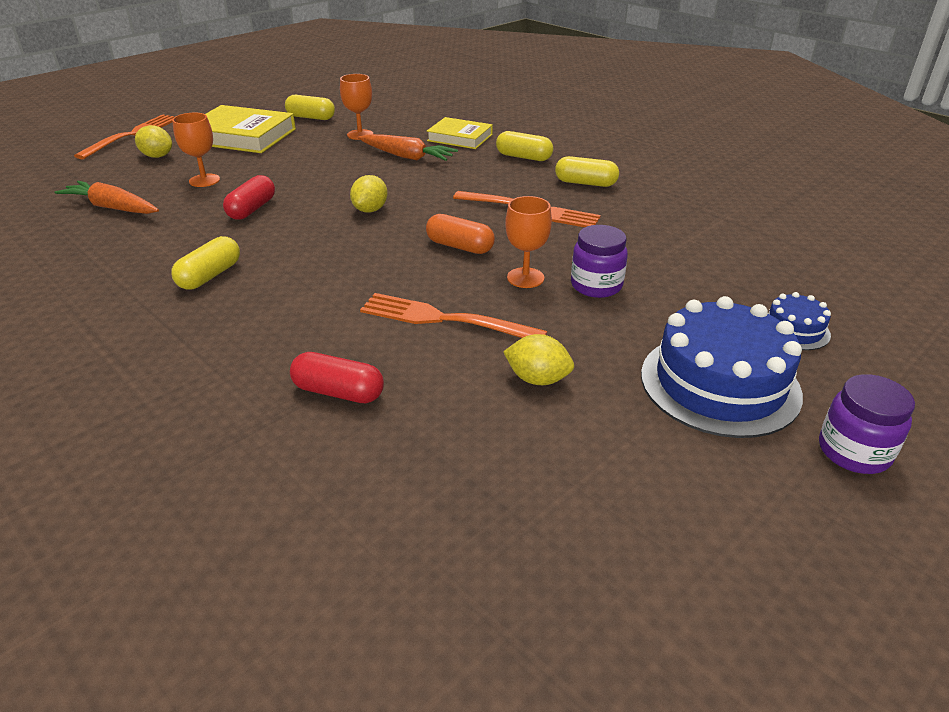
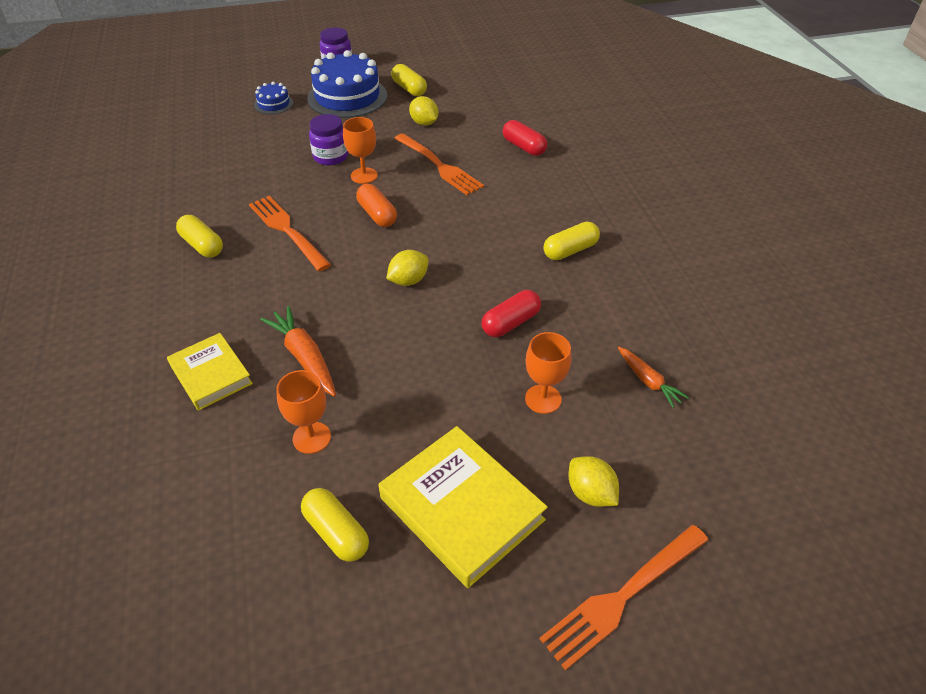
camera: 150 degrees left, 10 degrees up
(112, 208) = (648, 381): orange carrot -> orange carrot, size x0.64
(524, 157) = (198, 305): yellow capsule -> yellow capsule (409, 89)

